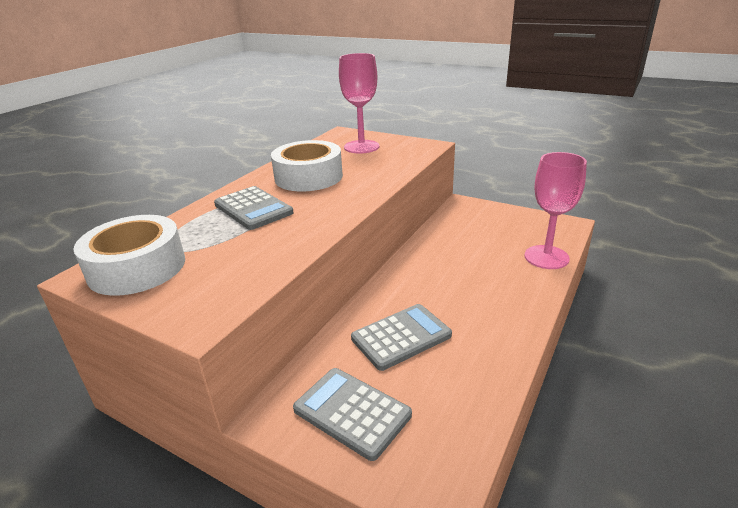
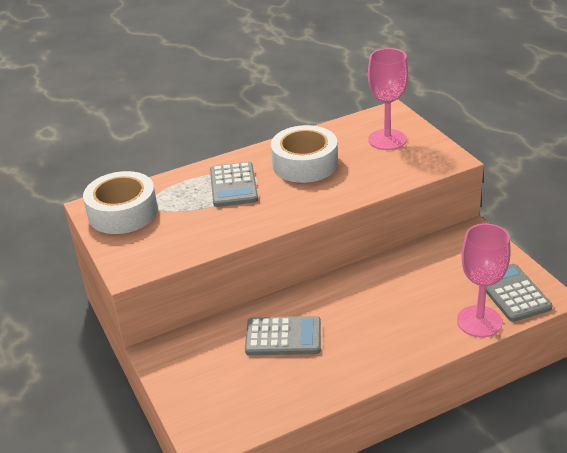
camera: 35 degrees right, 5 degrees up
(352, 412) = (204, 372): grey calculator -> grey calculator (513, 293)

